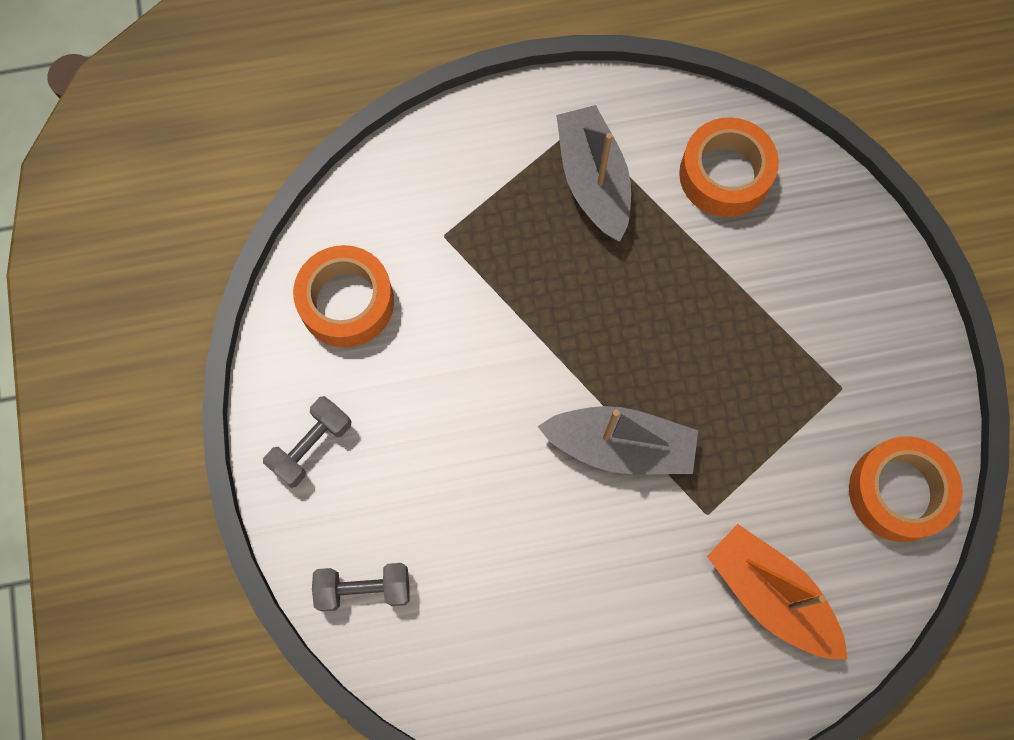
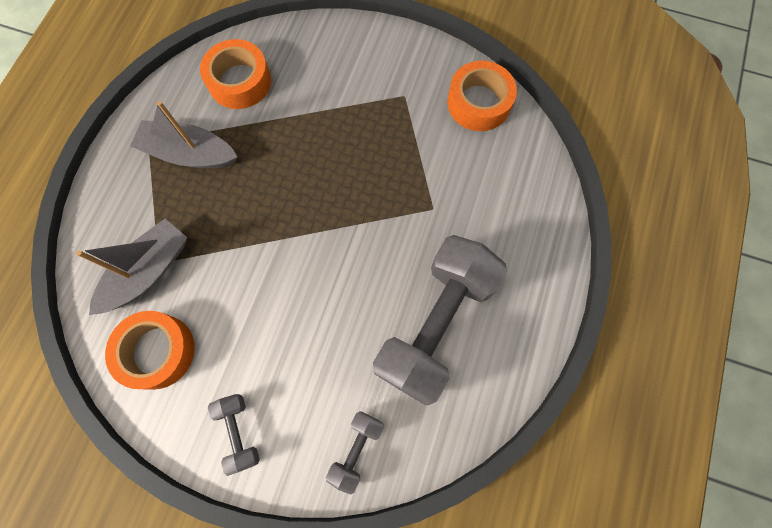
camera: 60 degrees left, 0 degrees up
(560, 601) = (435, 324): none -> grey dumbbell
(620, 446) = (362, 234): grey boat -> grey boat (148, 272)
(771, 596) = (499, 202): orange boat -> none

